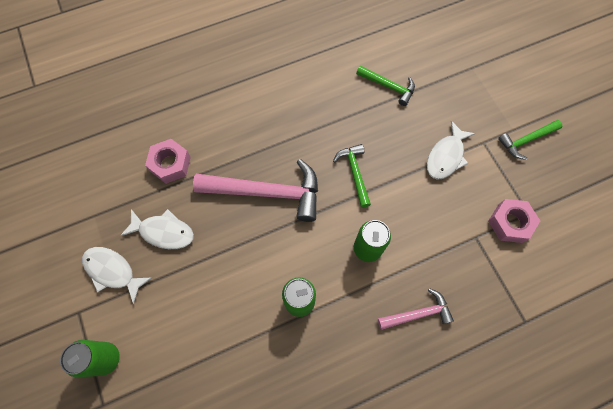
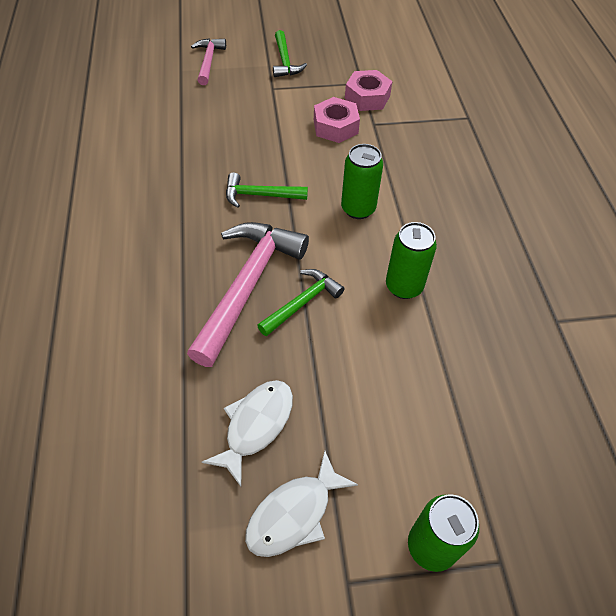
camera: 75 degrees left, 15 degrees down
(170, 164) = (147, 395): pink nut -> pink nut (335, 127)
(388, 86) = (163, 137): green hammer -> green hammer (302, 303)
(418, 313) = (442, 188): pink hammer -> pink hammer (208, 61)
(446, 156) = (275, 118): white fish -> none

